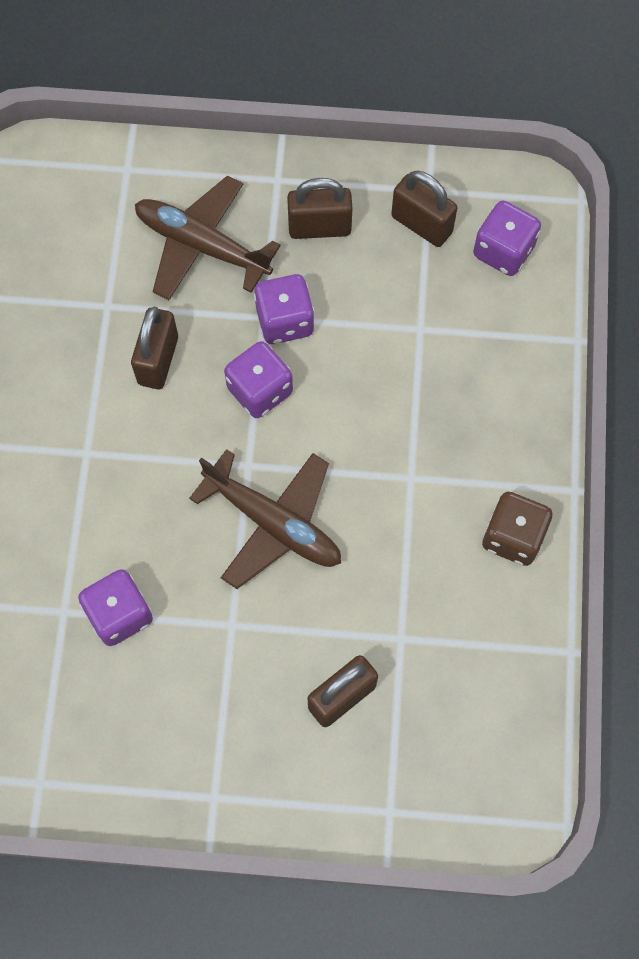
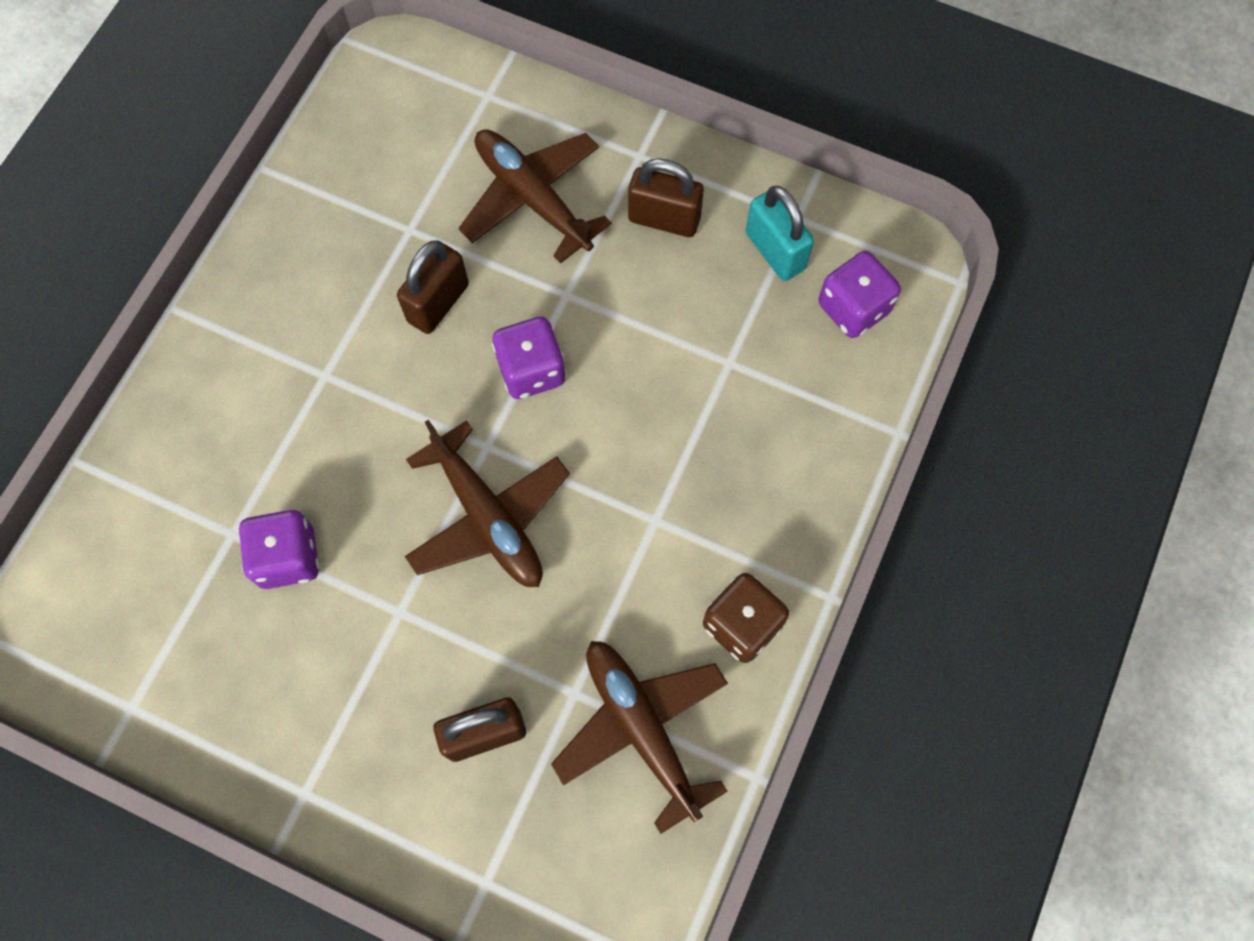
camera: 20 degrees right, 0 degrees up
(285, 321) = (587, 306): purple dice -> none
(421, 224) = (775, 251): brown padlock -> turquoise padlock
(465, 646) = (641, 728): none -> brown plane

